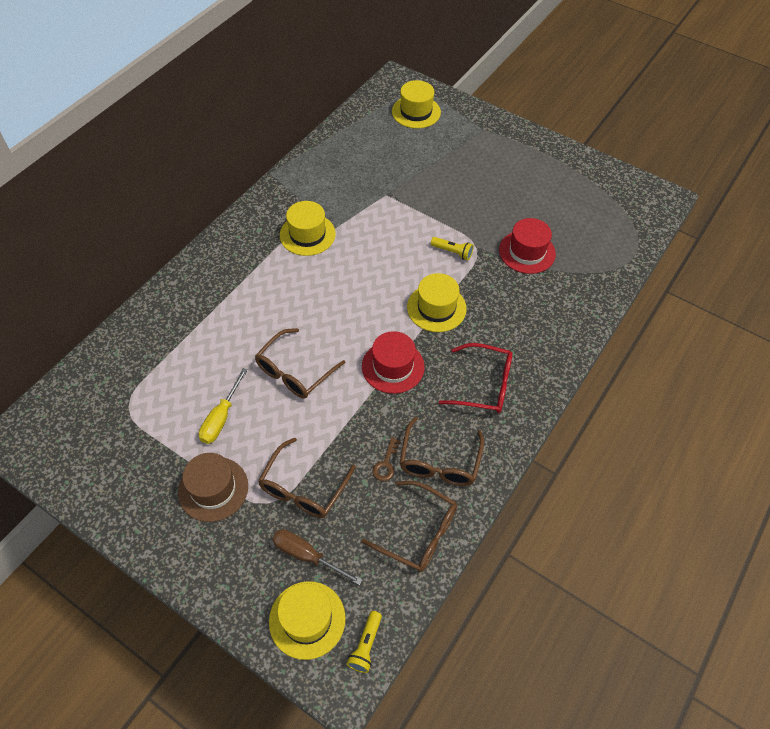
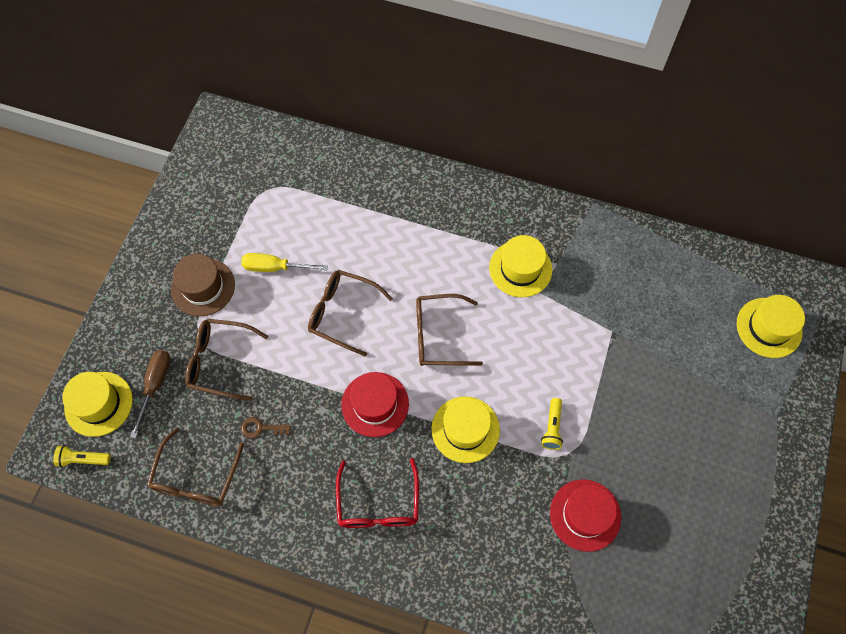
camera: 75 degrees right, 10 degrees up
(439, 462) = (275, 479): brown glasses -> brown glasses (438, 335)

